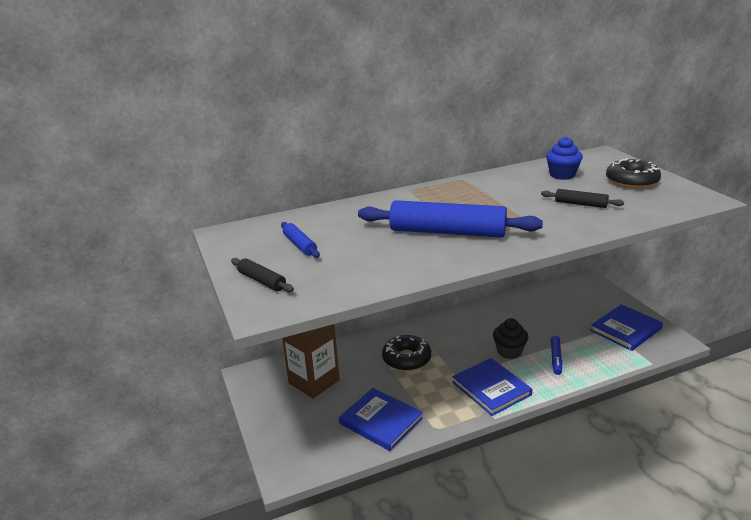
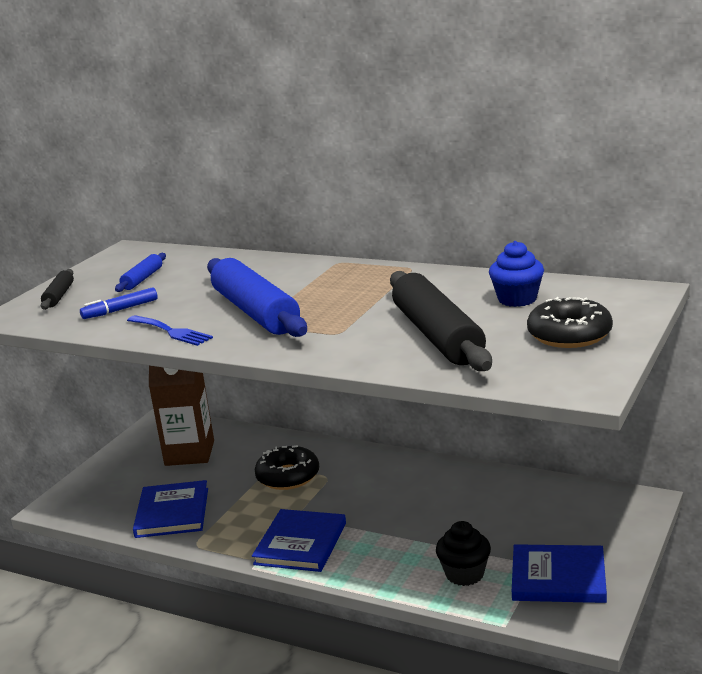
camera: 50 degrees right, 5 degrees down
(429, 264) = (171, 331): none -> blue fork
(509, 351) = (386, 523): black cupcake -> black cupcake (464, 574)
(556, 358) = (415, 557): blue marker -> blue marker (120, 310)
(580, 204) = (437, 335): black rolling pin -> black rolling pin, size x2.14

